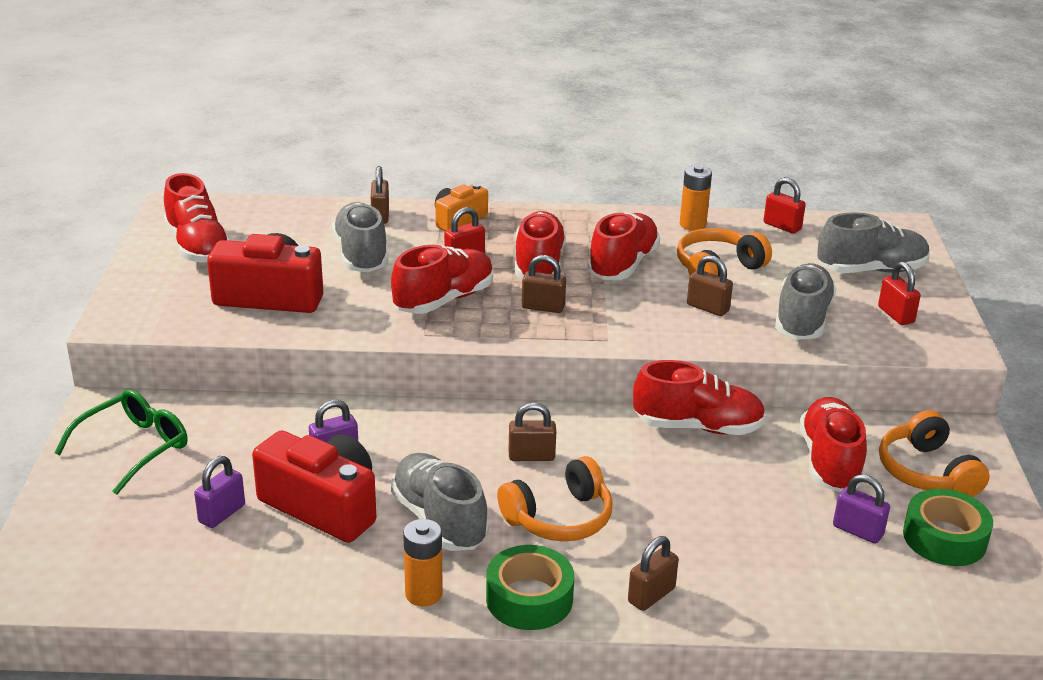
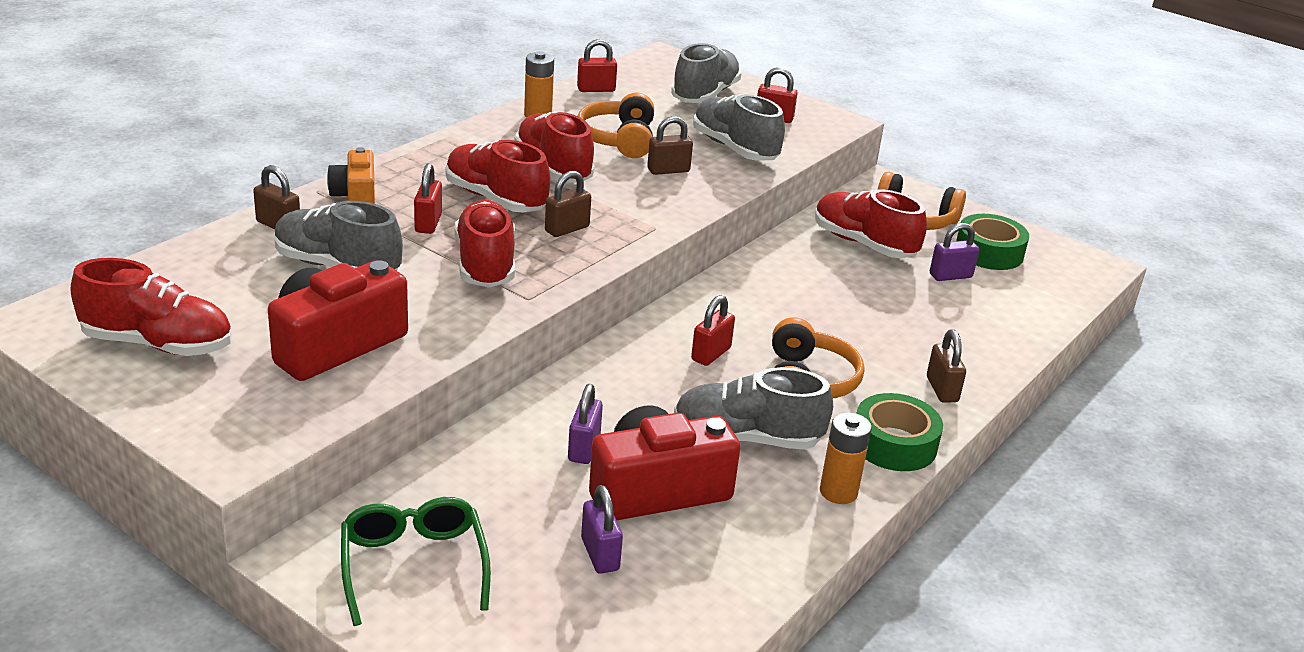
camera: 55 degrees left, 0 degrees up
(531, 456) = (711, 354): brown padlock -> red padlock
(698, 427) = (761, 268): red shoe -> none

